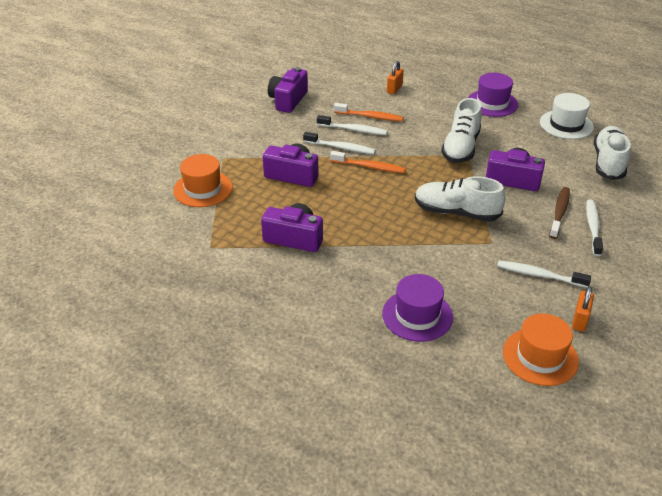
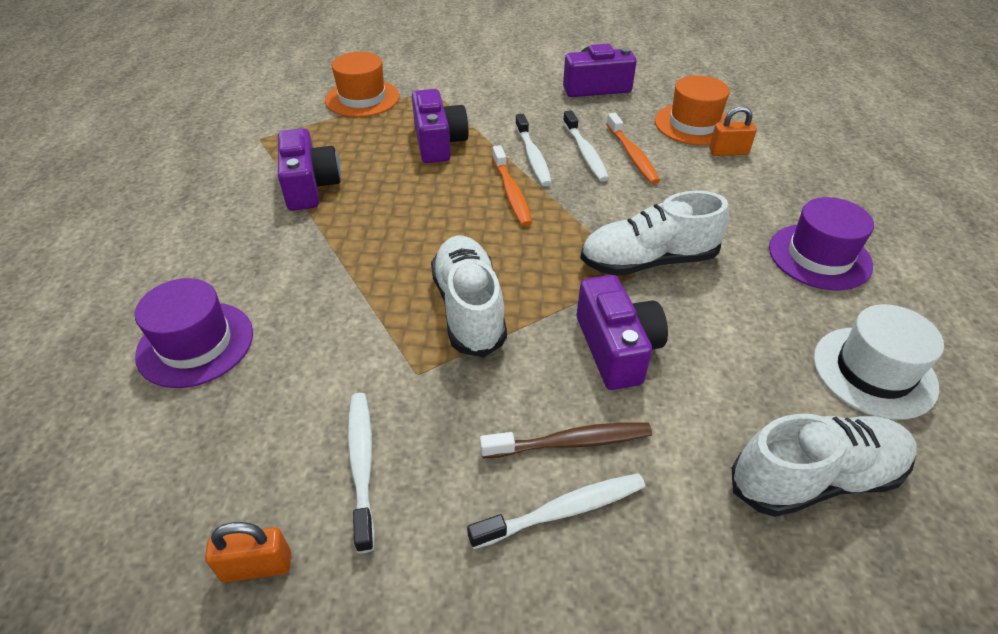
camera: 60 degrees right, 5 degrees up
(540, 356) = (135, 529): orange hat -> orange hat (693, 124)

